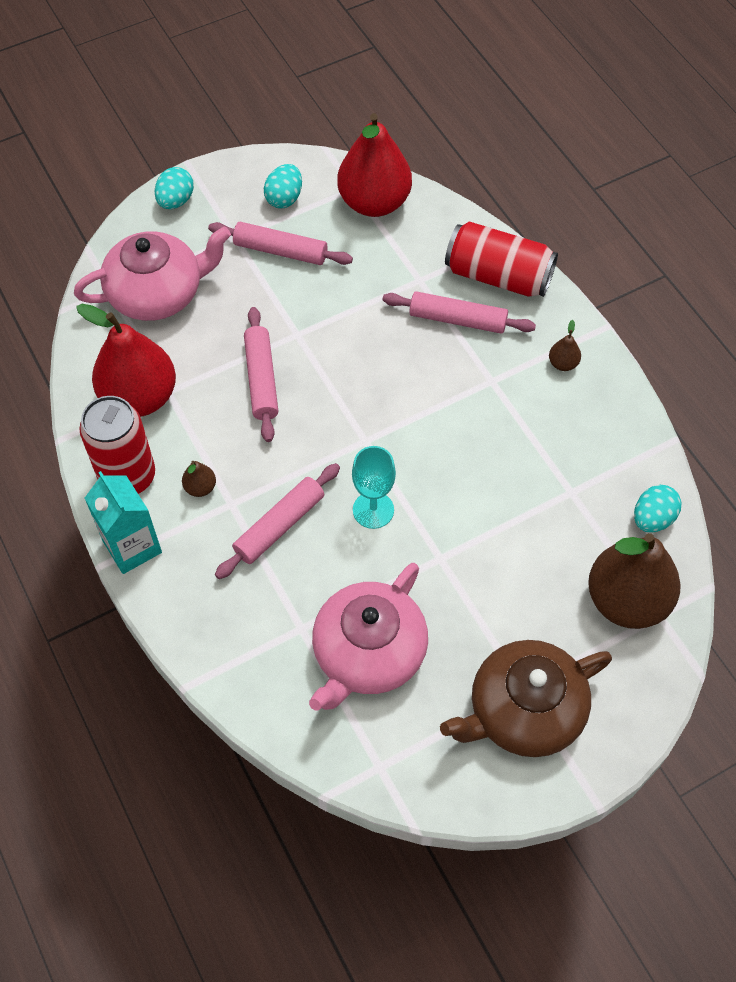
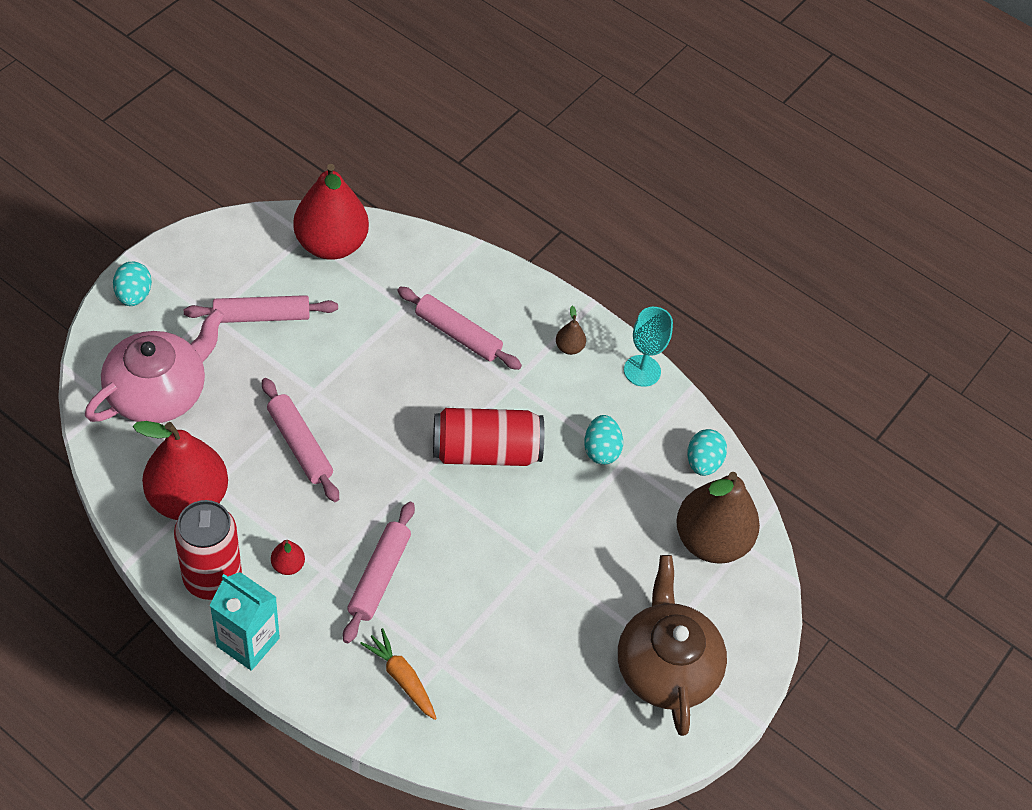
camera: 30 degrees left, 5 degrees down
(200, 487) = (288, 565): brown pear -> red pear
(257, 630) = (401, 678): none -> orange carrot
(284, 198) = (242, 263): turquoise egg -> turquoise egg (601, 450)
(368, 653) = (511, 664): pink teapot -> none
(373, 510) = (458, 534): turquoise goblet -> turquoise goblet (642, 371)
(458, 319) = (458, 334): pink rolling pin -> pink rolling pin turned 45 degrees clockwise
(498, 276) = (477, 283): red can -> red can (486, 451)
(523, 711) = (666, 666): brown teapot -> brown teapot turned 135 degrees clockwise

